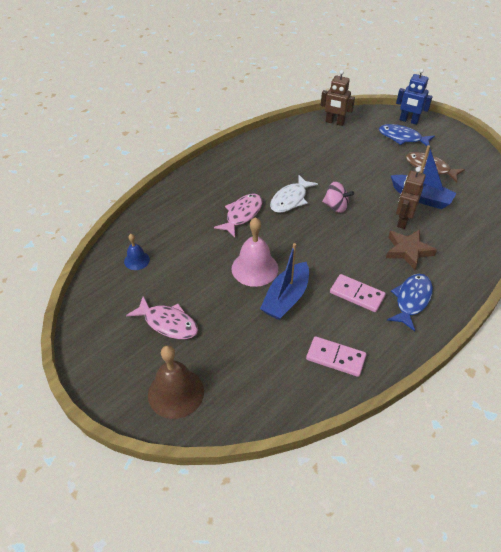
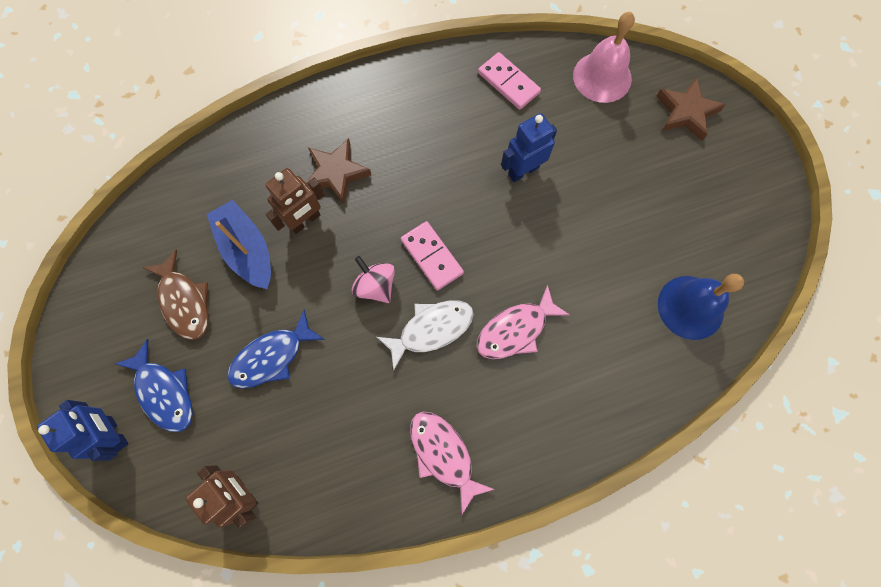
camera: 155 degrees left, 25 degrees up
(137, 260) = (690, 307): blue bell -> blue bell, size x1.82
(168, 323) = (673, 194): pink fish -> pink fish (443, 454)
(176, 392) = (686, 112): brown bell -> brown star
(254, 268) = (540, 228): pink bell -> pink bell (602, 77)
(286, 298) = (523, 170): blue boat -> blue robot
(357, 294) = (440, 141): pink domino -> pink domino (432, 256)
(411, 300) = (384, 110): blue fish -> blue fish (272, 357)

